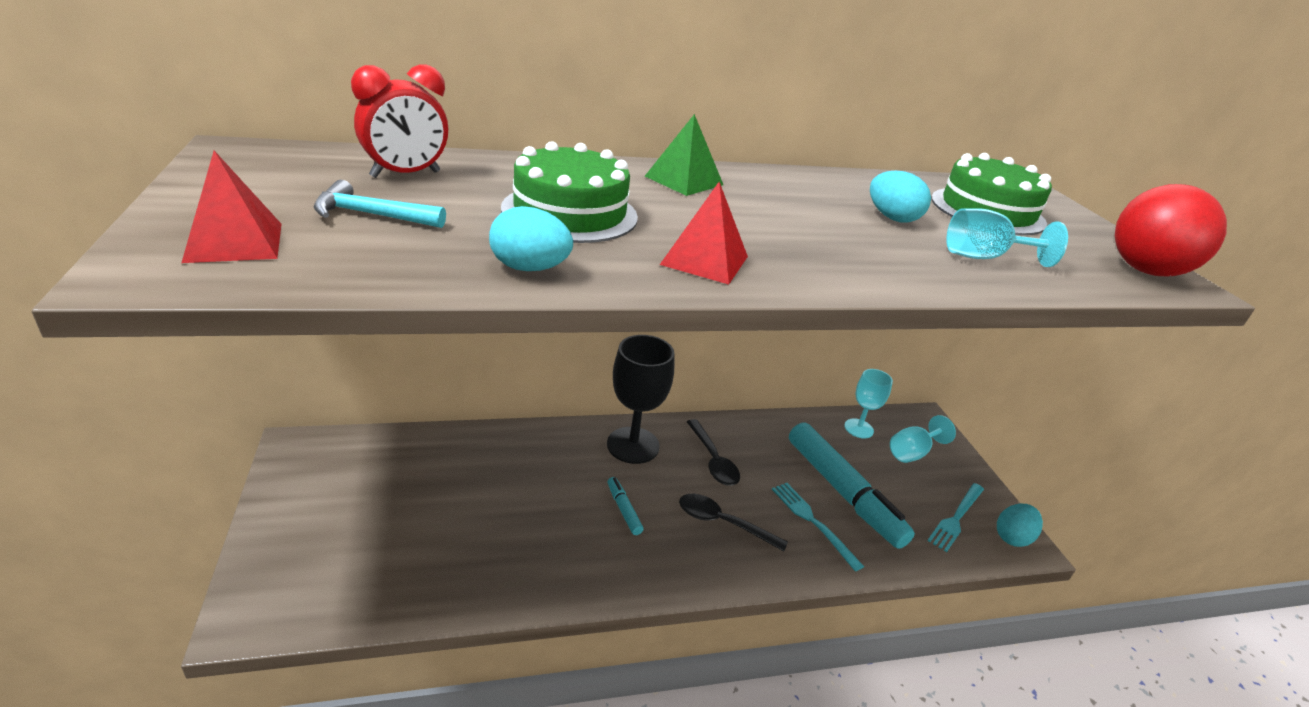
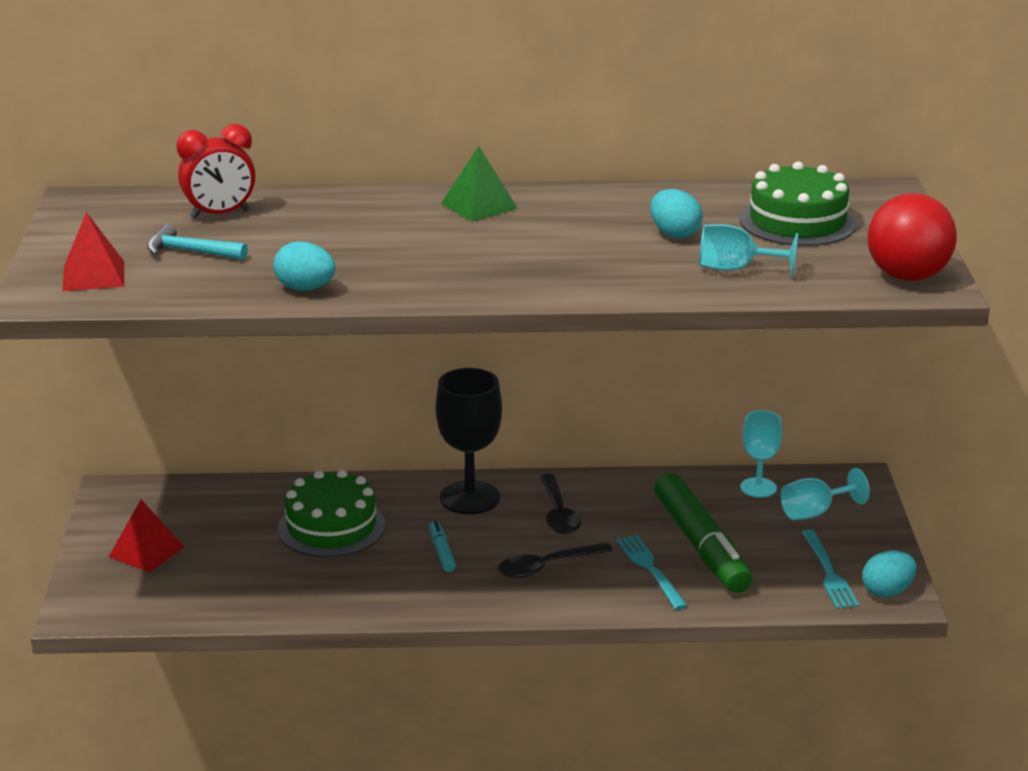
camera: 15 degrees right, 5 degrees down
(570, 212) = (354, 242): green cake -> green cake (331, 527)
(705, 260) = (454, 279): red pyramid -> red pyramid (146, 551)
(723, 523) = (547, 566): black spoon -> black spoon turned 60 degrees counterclockwise
(843, 492) = (701, 546): turquoise marker -> green marker
(956, 518) = (828, 573): turquoise fork -> turquoise fork turned 60 degrees counterclockwise

